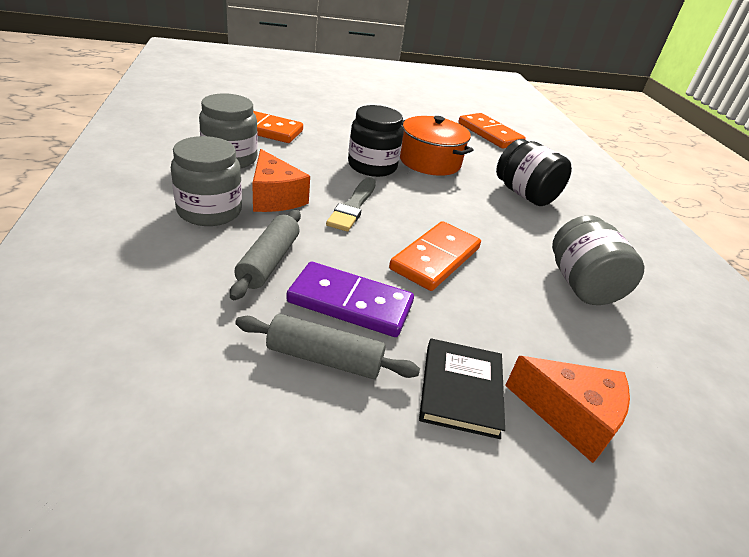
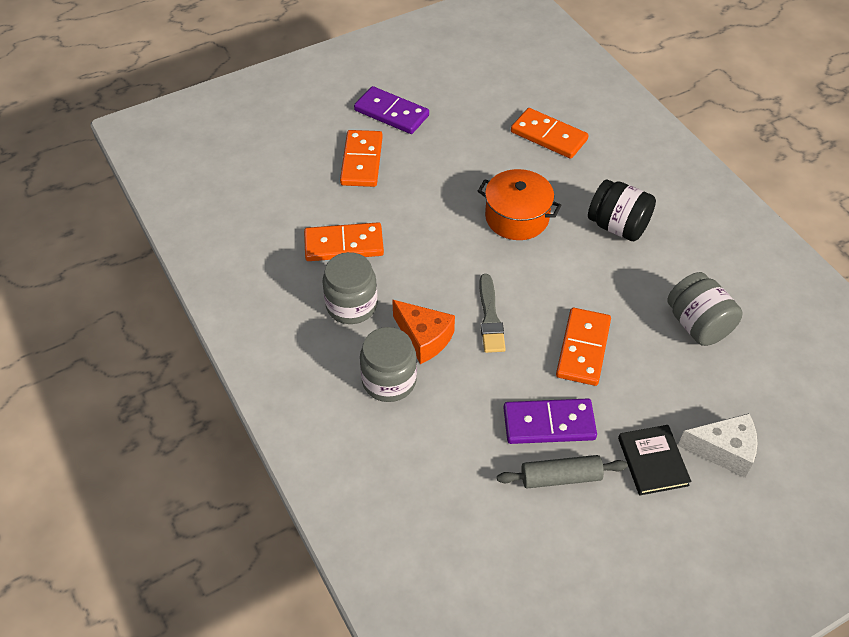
camera: 15 degrees left, 15 degrees up
(269, 261) = (470, 412): grey rolling pin -> none
(322, 100) = (361, 161): none -> orange domino
(368, 90) = (391, 113): none -> purple domino
(372, 166) = (473, 252): black jar -> none
(570, 416) = (723, 450): orange cheese -> white cheese

